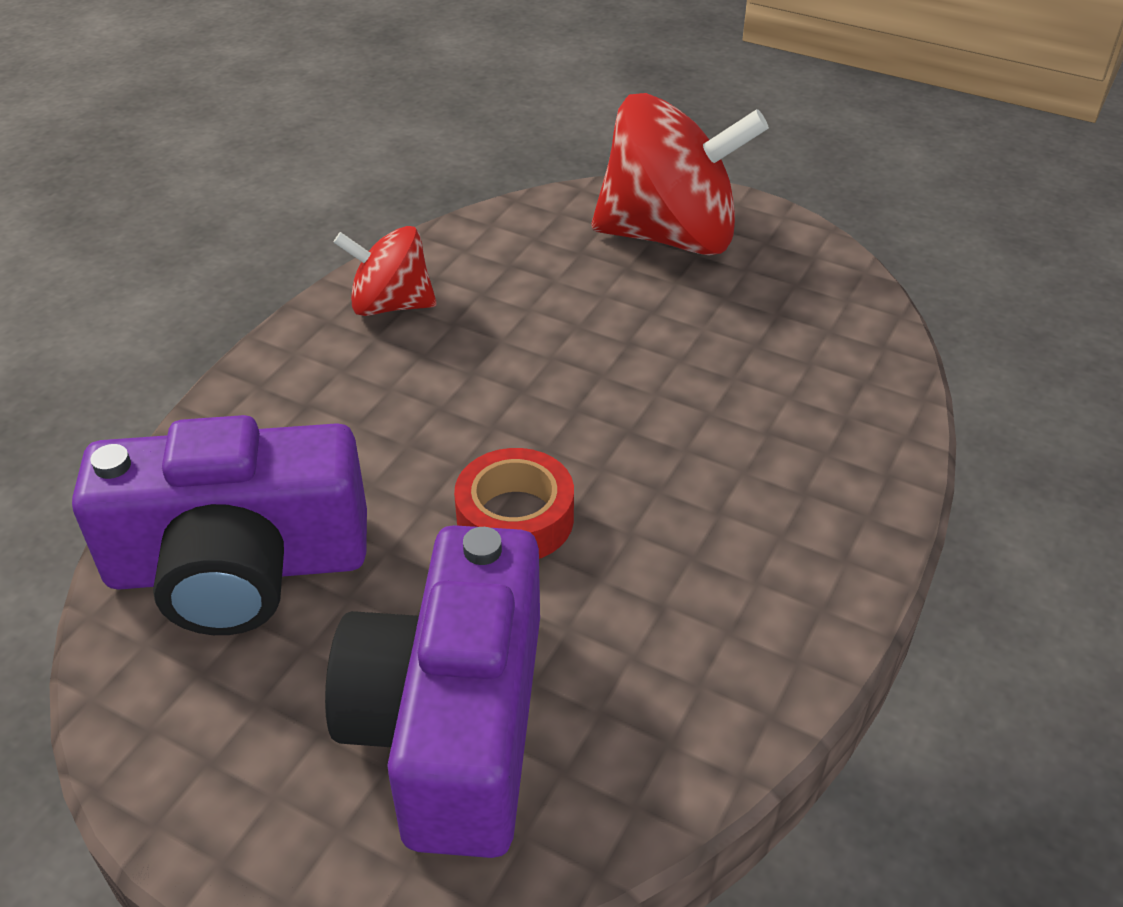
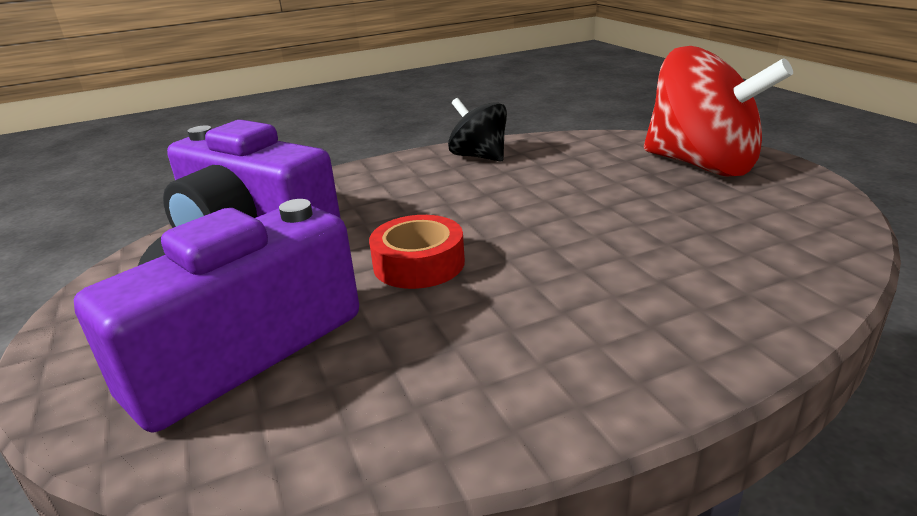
camera: 40 degrees right, 15 degrees down
(391, 305) = (479, 156): red spinning top -> black spinning top

